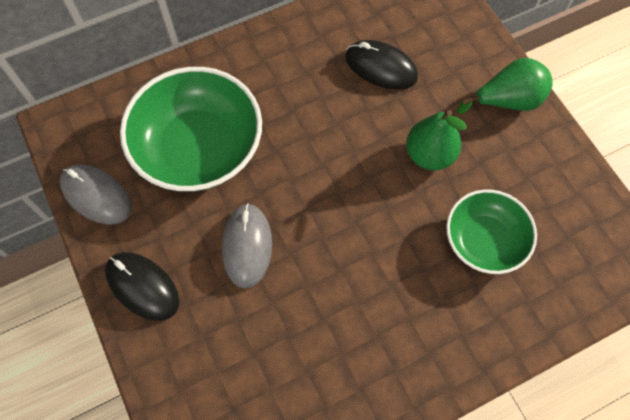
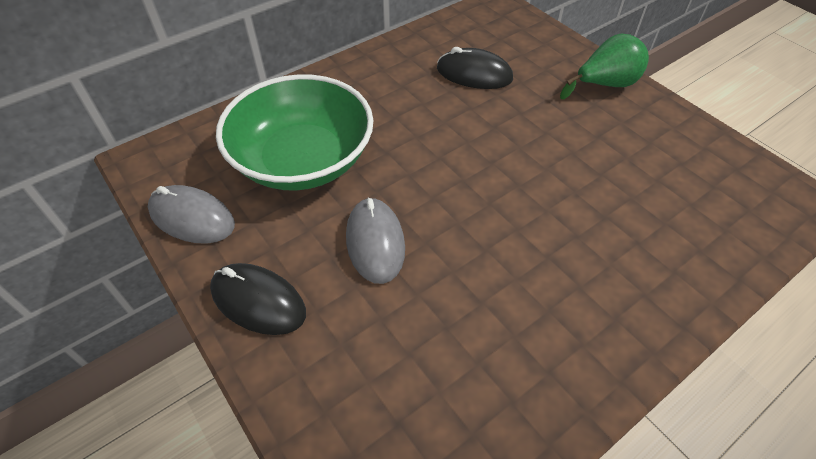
camera: 10 degrees left, 15 degrees down
(429, 155) = (546, 135): green pear -> none
(484, 240) = (631, 200): green bowl -> none

